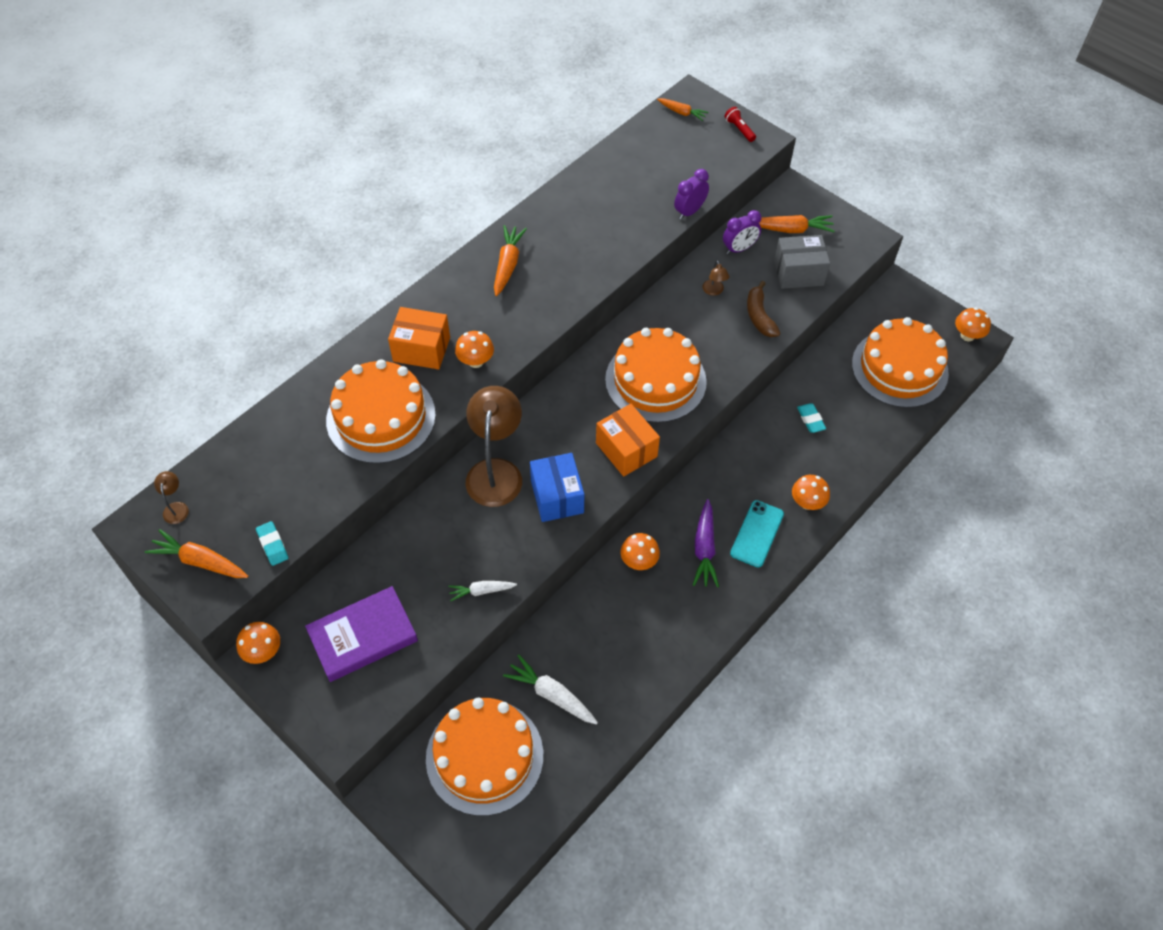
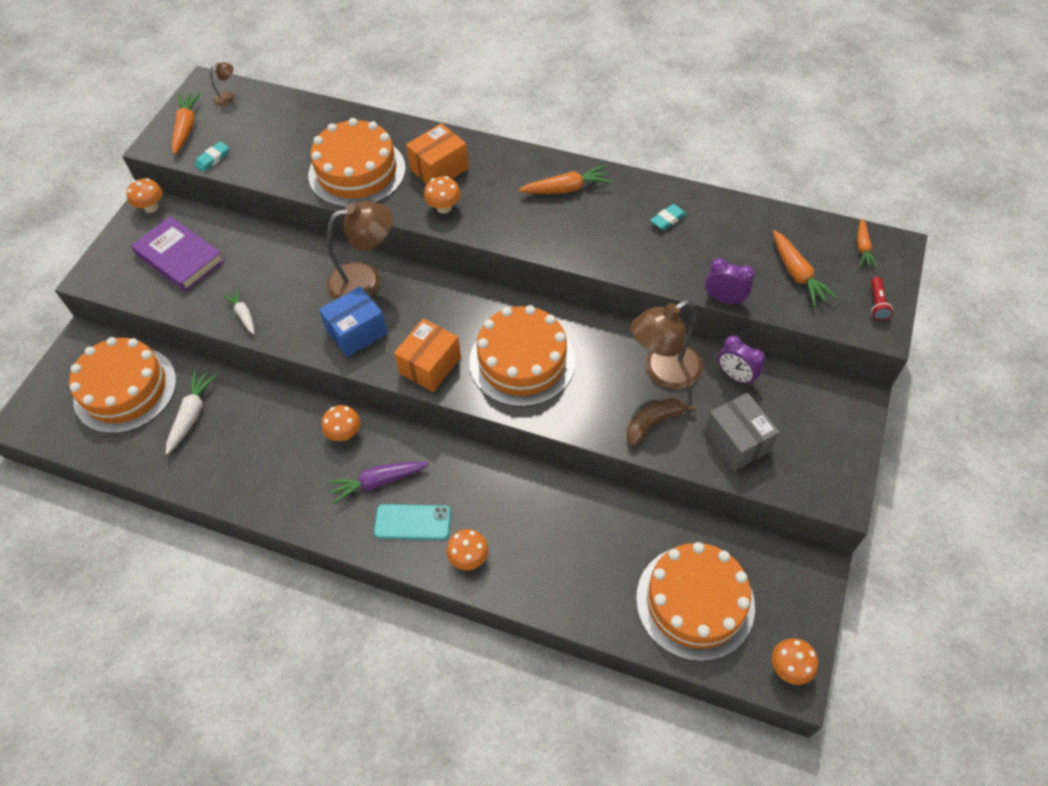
camera: 70 degrees right, 0 degrees up
(421, 349) = (439, 169): orange box -> orange box turned 60 degrees clockwise
(714, 291) = (663, 372): brown lamp -> brown lamp, size x2.39
(739, 129) = (877, 304): red flashlight -> red flashlight turned 150 degrees clockwise
(791, 229) = (796, 415): orange carrot -> orange carrot (797, 274)
(810, 420) = (575, 530): turquoise eraser -> turquoise eraser (668, 219)

